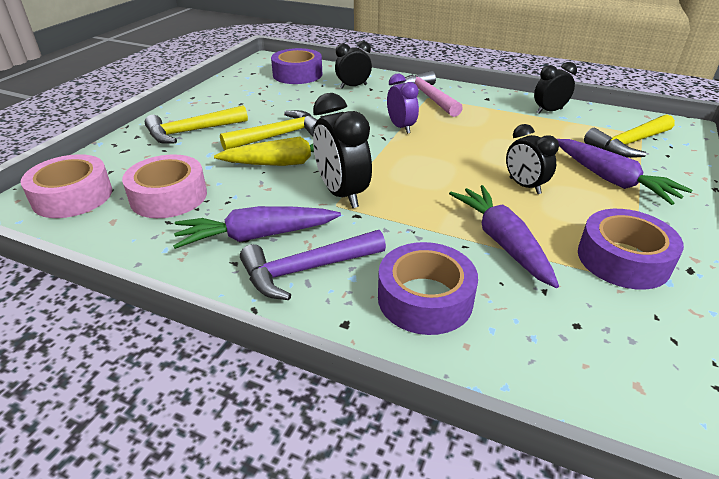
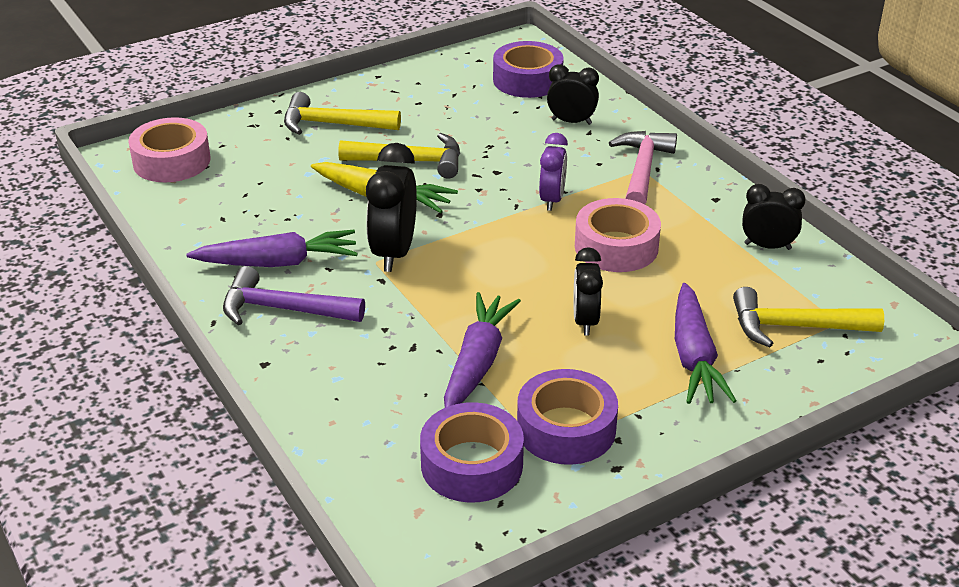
camera: 35 degrees right, 0 degrees up
(169, 196) = (245, 193): pink tape -> pink tape (616, 247)
(257, 236) = (277, 263): purple carrot -> purple carrot turned 150 degrees clockwise
(425, 299) = (345, 375): purple tape -> purple tape (472, 464)

